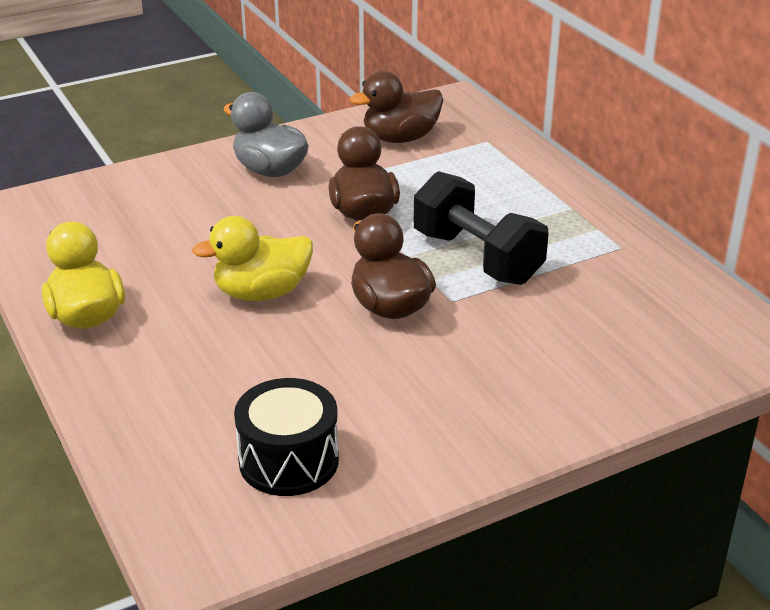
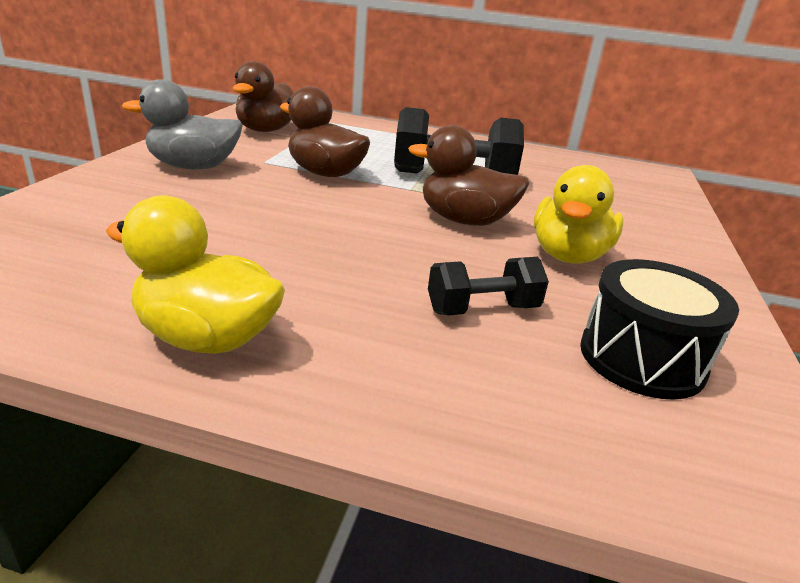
camera: 50 degrees left, 5 degrees down
(255, 378) = (482, 309): none -> black dumbbell
(262, 293) = (354, 246): yellow duck -> yellow duck (568, 256)

